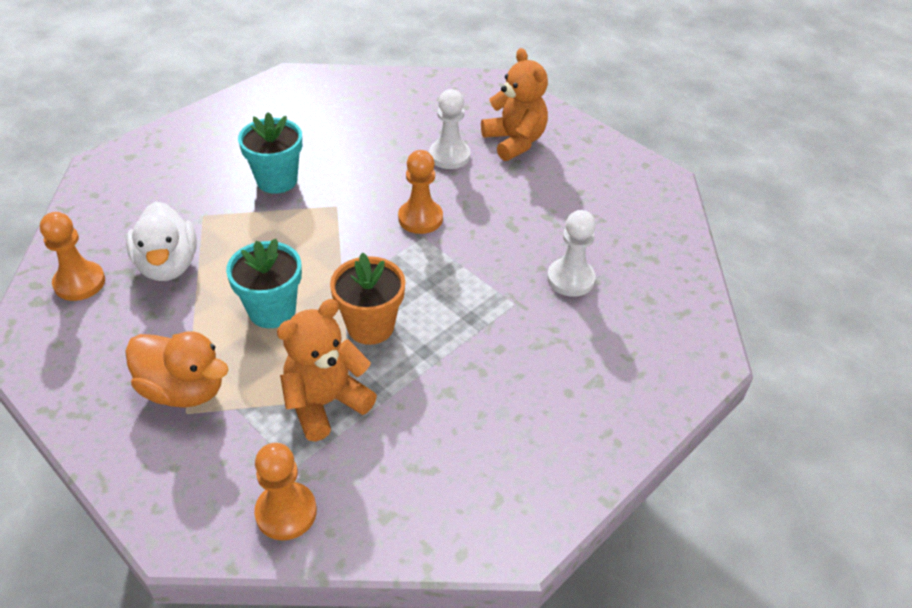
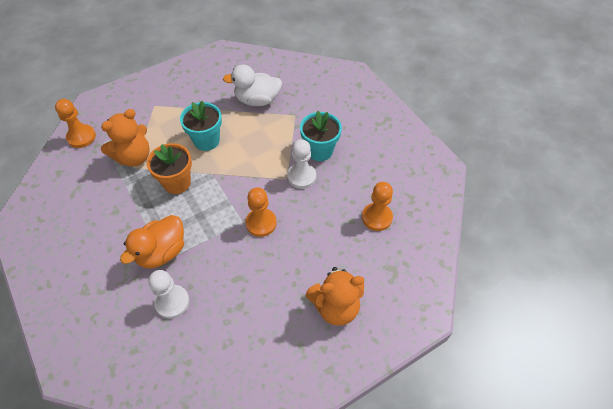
camera: 105 degrees right, 10 degrees up
(79, 283) = (255, 68): orange pawn -> orange pawn (376, 217)
(184, 390) = (168, 105): orange duck -> orange duck (162, 252)
(325, 403) = (134, 157): orange teddy bear -> orange teddy bear turned 75 degrees clockwise
(449, 156) = (326, 254): white pawn -> white pawn (301, 176)

